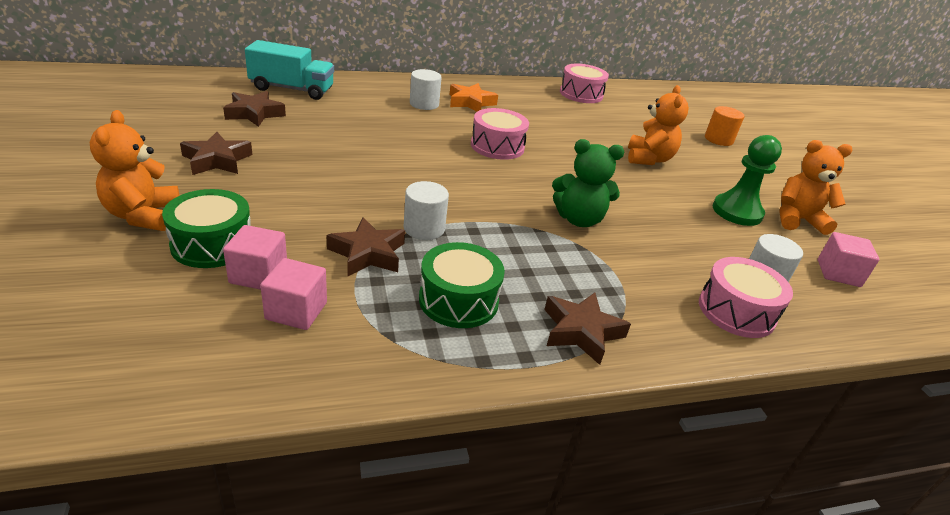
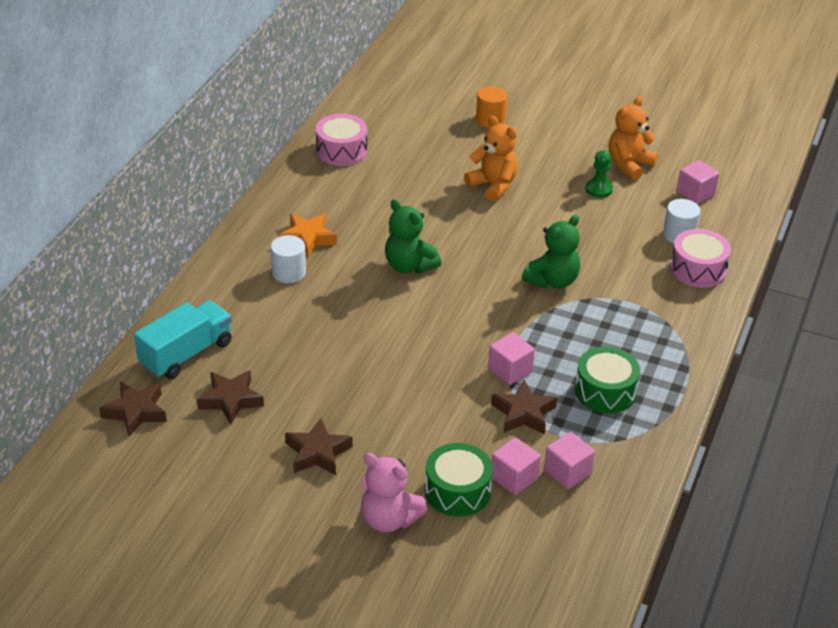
camera: 50 degrees left, 5 degrees up
(143, 215) = (389, 519): orange teddy bear -> pink teddy bear
(424, 228) = (510, 370): white cylinder -> pink cube
(497, 146) = (409, 266): pink drum -> green teddy bear
(581, 331) = (671, 351): brown star -> brown star (136, 412)
(737, 212) = (598, 189): green pawn -> green pawn, size x0.63

